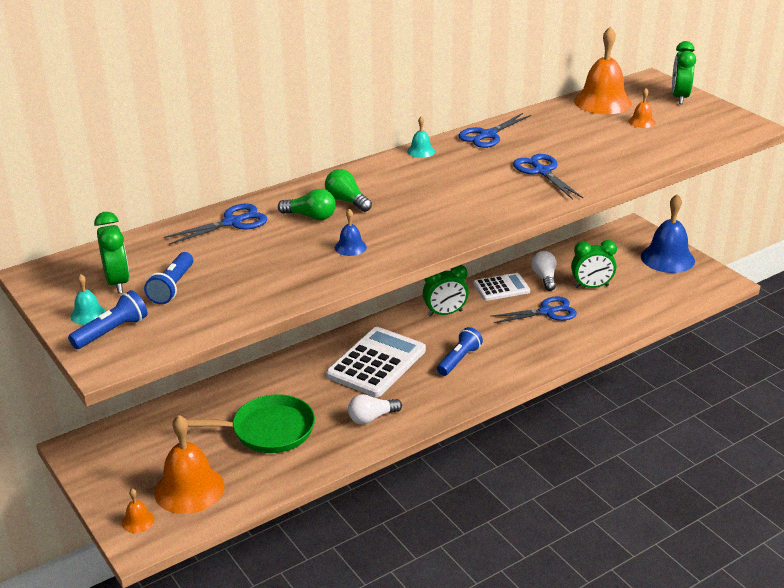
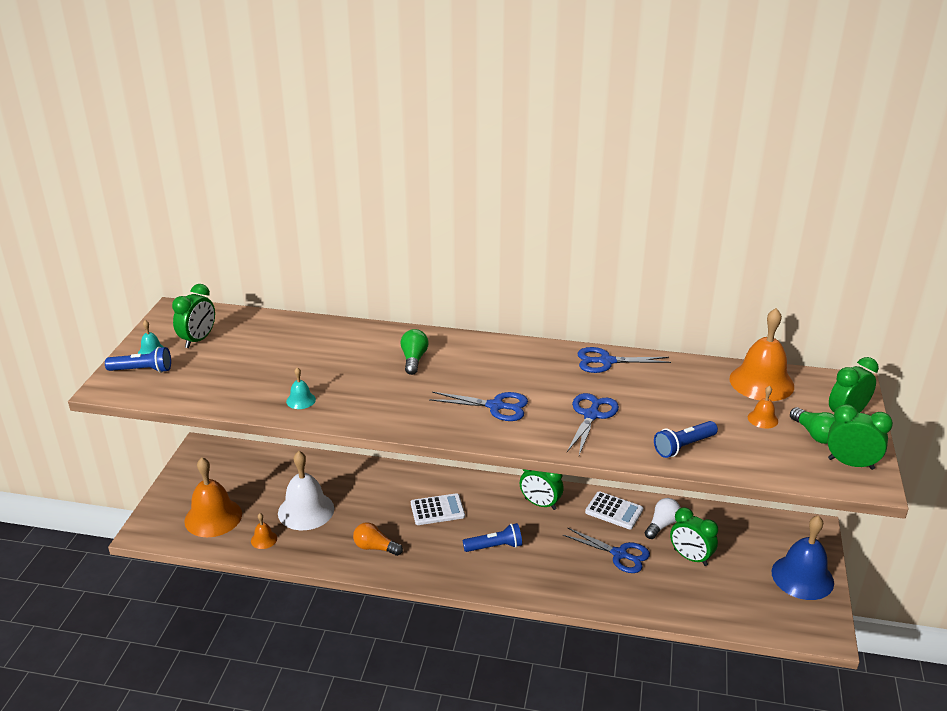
camera: 45 degrees right, 0 degrees up
(138, 521) = (163, 517): orange bell -> orange bell (264, 539)
(172, 287) = (216, 360): blue flashlight -> blue flashlight (683, 446)
(232, 222) = (322, 335): blue scissors -> blue scissors (496, 406)
(268, 430) = (306, 510): green pan -> white bell
(311, 216) = (372, 358): green light bulb -> green light bulb (814, 434)
(350, 247) = (354, 395): blue bell -> none
(371, 418) = (375, 547): white light bulb -> orange light bulb
(376, 363) = (437, 510): white calculator -> white calculator, size x0.59
(421, 151) = (533, 348): turquoise bell -> turquoise bell (301, 400)
(728, 122) = (851, 464): none -> green clock

